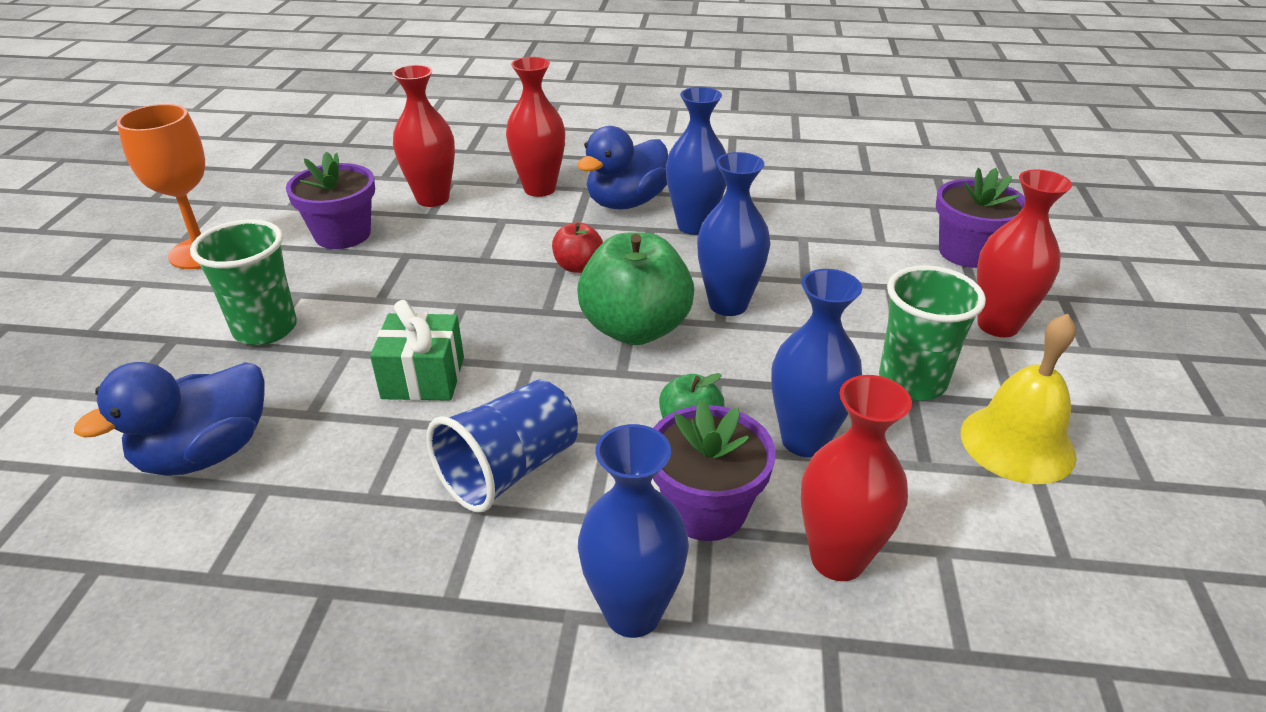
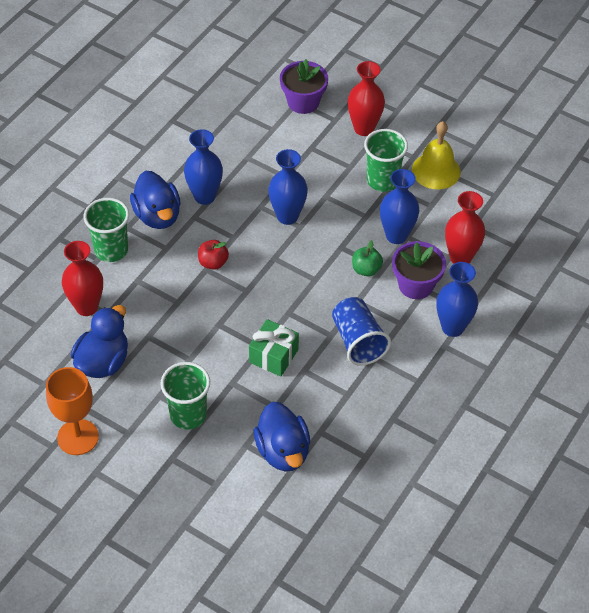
camera: 65 degrees left, 15 degrees up
(343, 234) = (103, 362): purple flower pot -> blue duck
(539, 189) = (111, 250): red vase -> green cup
(635, 329) = (285, 260): green apple -> none

